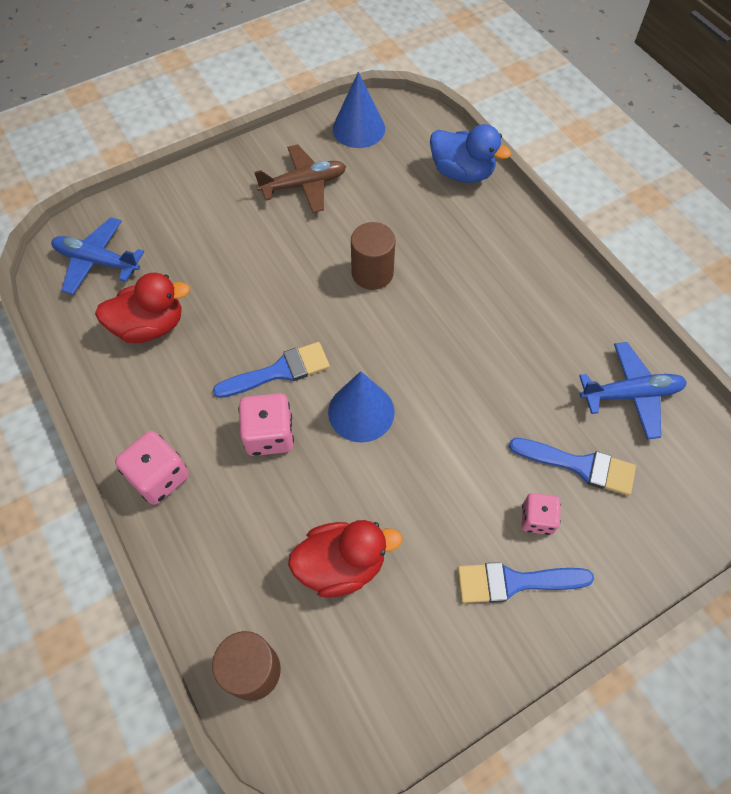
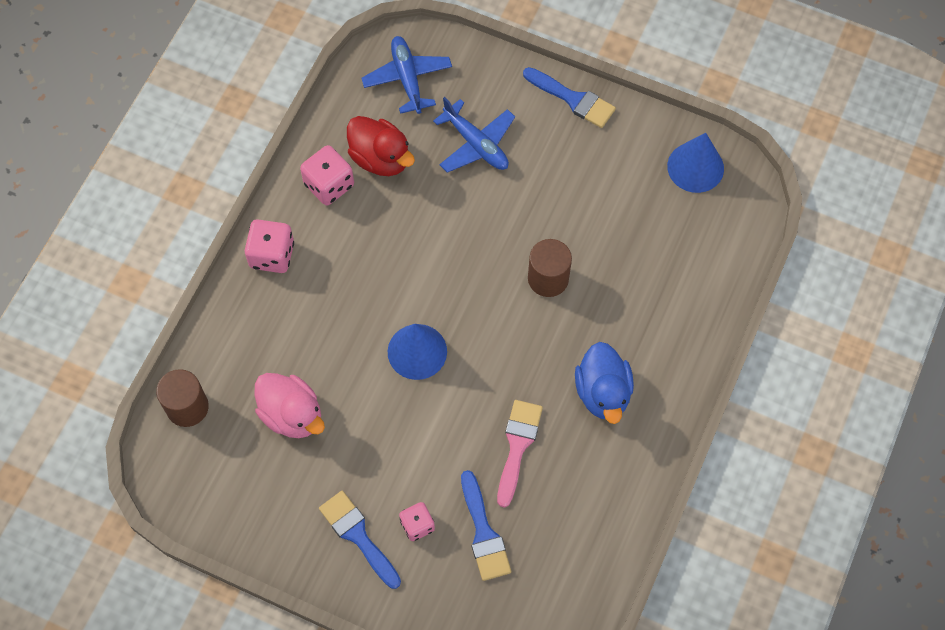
camera: 55 degrees right, 5 degrees up
(269, 435) = (353, 302): pink dice -> pink dice (329, 185)
(279, 371) = (409, 273): blue brush -> blue brush (573, 99)
(304, 185) = (597, 168): brown plane -> none
(341, 565) = (292, 414): red duck -> pink duck
(462, 173) = (712, 281): blue duck -> blue duck (603, 392)
(512, 387) = (517, 446): none -> pink brush
(630, 394) = (577, 539): blue plane -> blue plane (476, 144)

